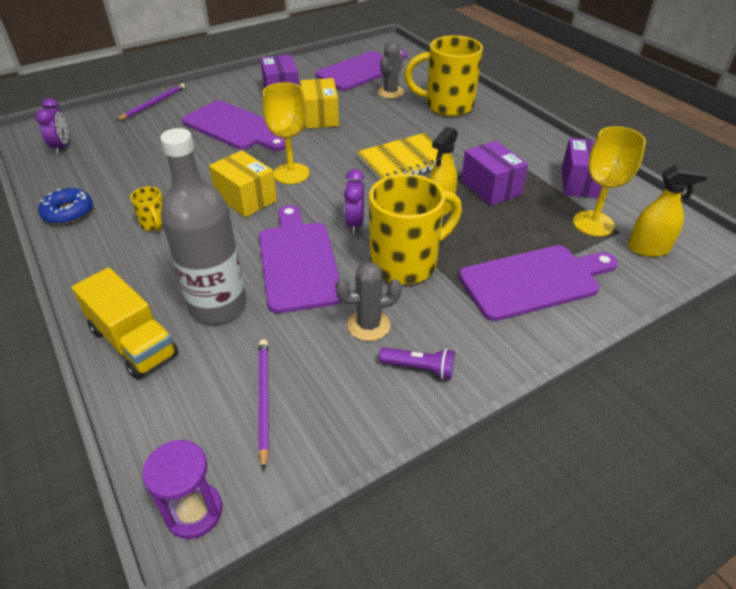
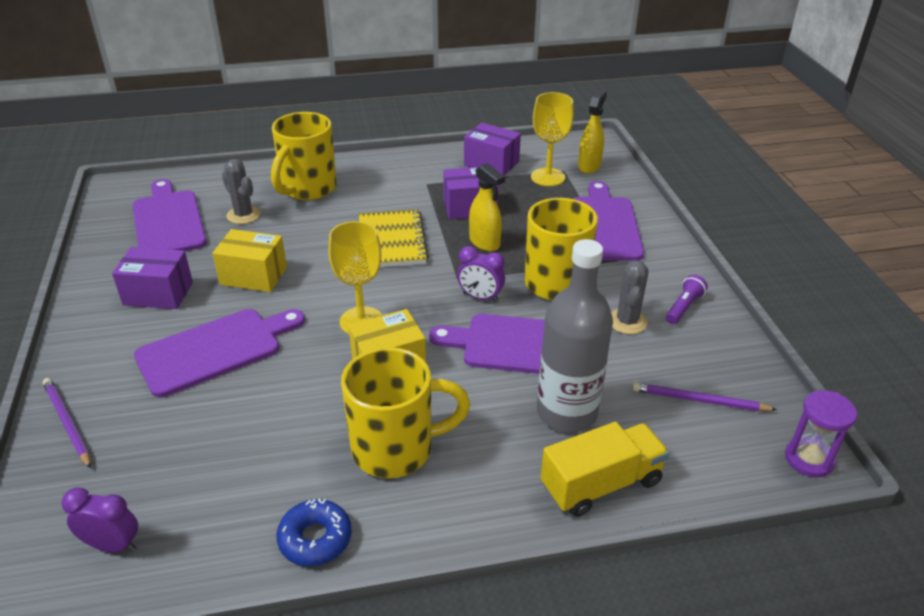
camera: 70 degrees left, 5 degrees down
(155, 224) = (396, 449): yellow mug -> yellow mug, size x2.24

